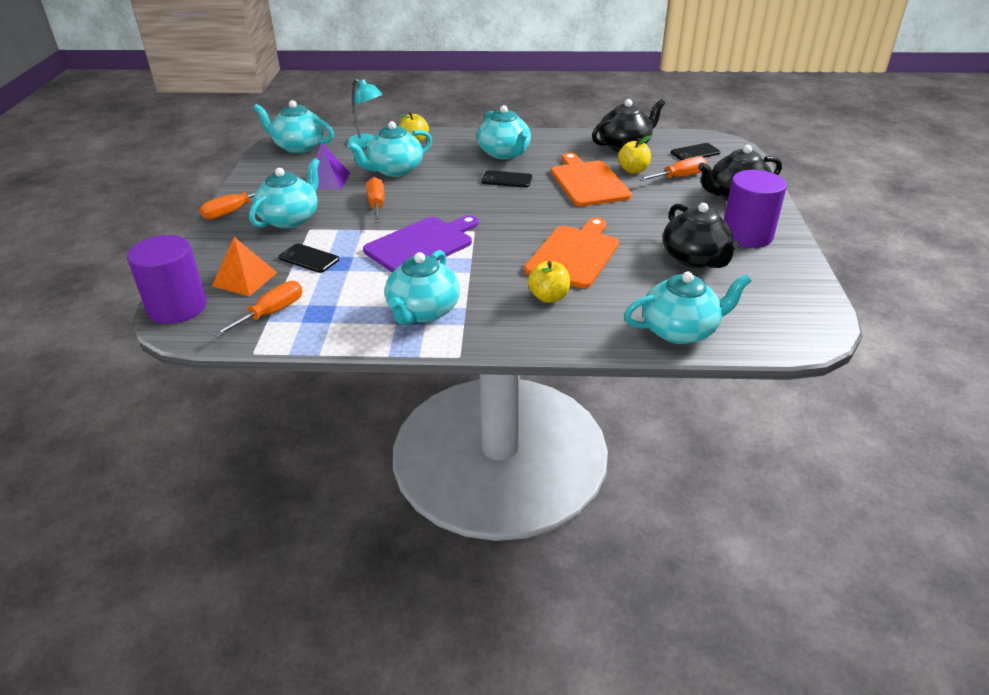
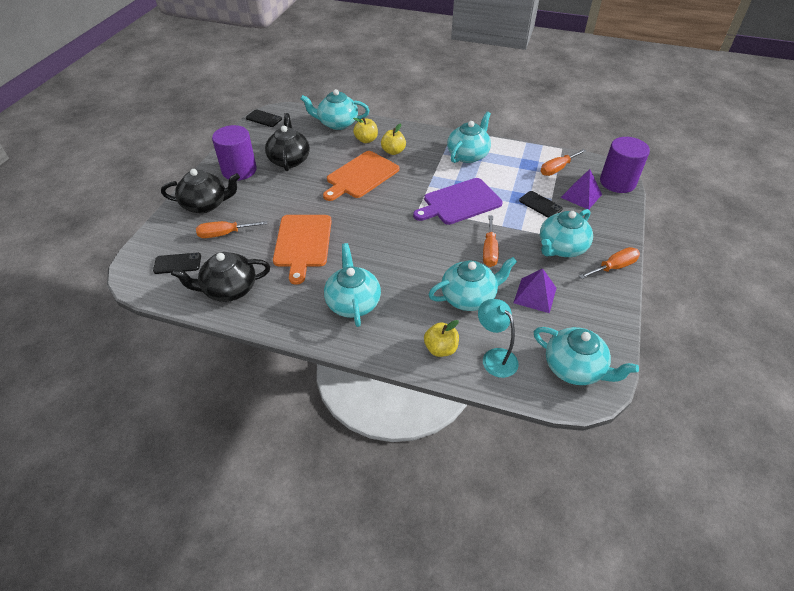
camera: 165 degrees left, 10 degrees up
(244, 279) = (581, 196): orange pyramid -> purple pyramid
(506, 179) = (369, 261): black phone -> black phone (264, 118)
(633, 170) = (253, 251): yellow apple -> yellow apple (366, 140)

